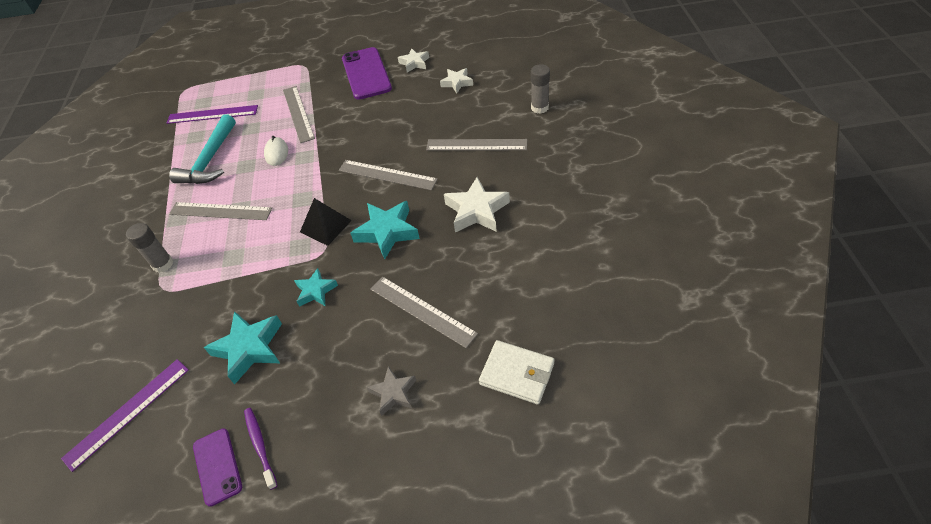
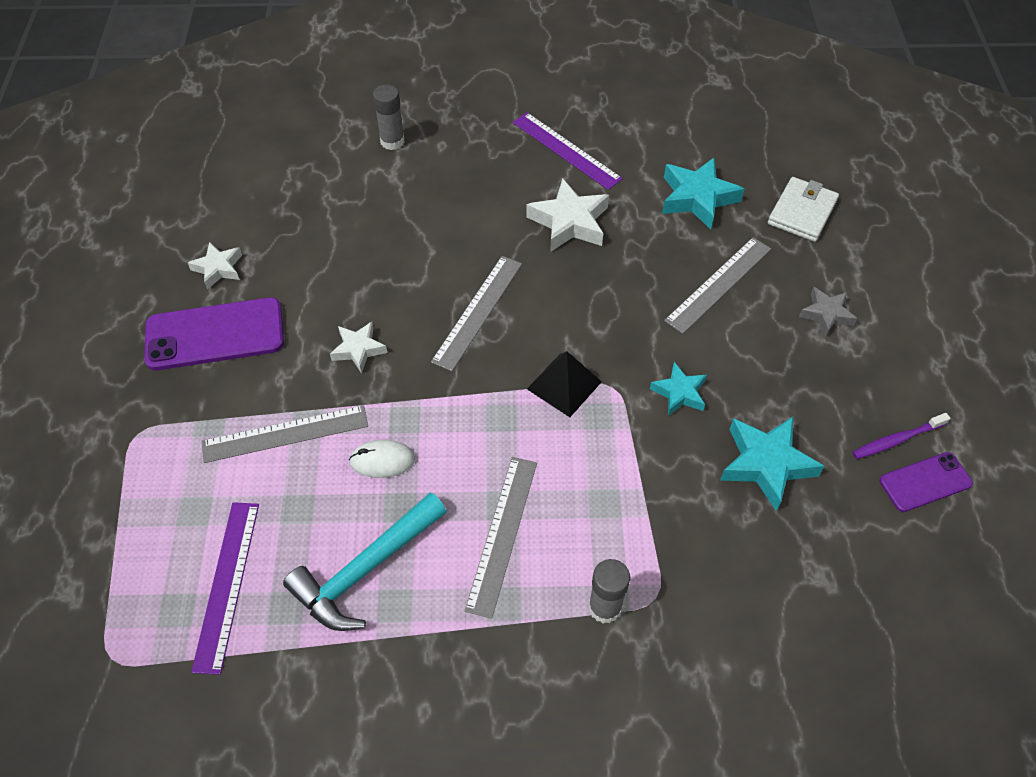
camera: 90 degrees left, 5 degrees up
(128, 412) = (863, 604): purple ruler -> purple ruler (566, 150)
(210, 160) = (365, 569): turquoise hammer -> turquoise hammer turned 120 degrees clockwise
(387, 232) = (589, 314): turquoise star -> turquoise star (697, 198)
(457, 83) = (297, 220): white star -> white star (358, 349)
(476, 145) = (446, 211): grey ruler -> none

